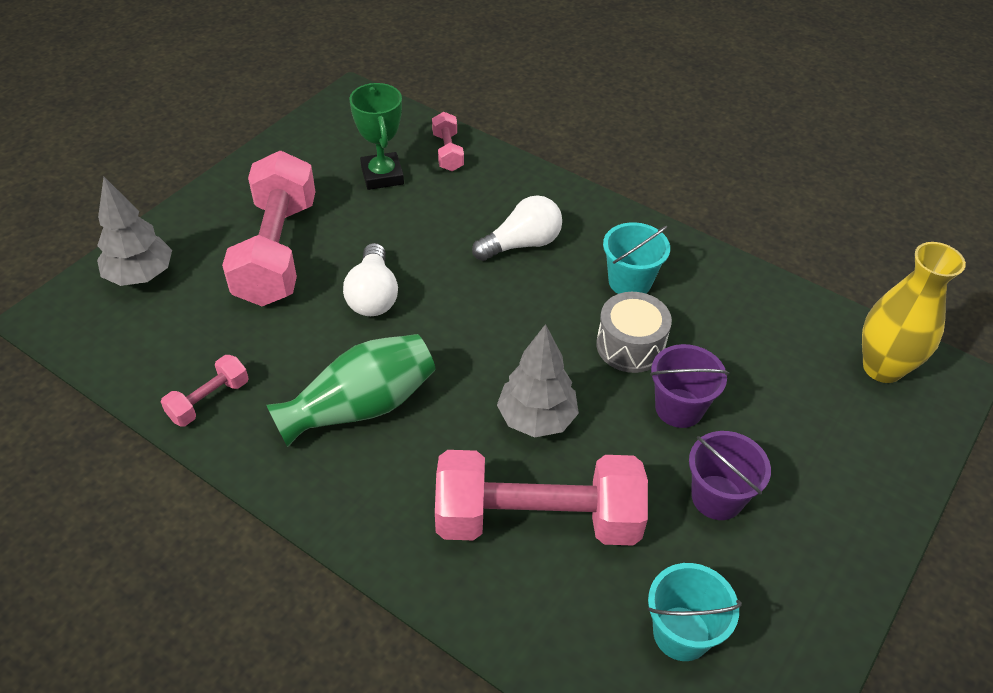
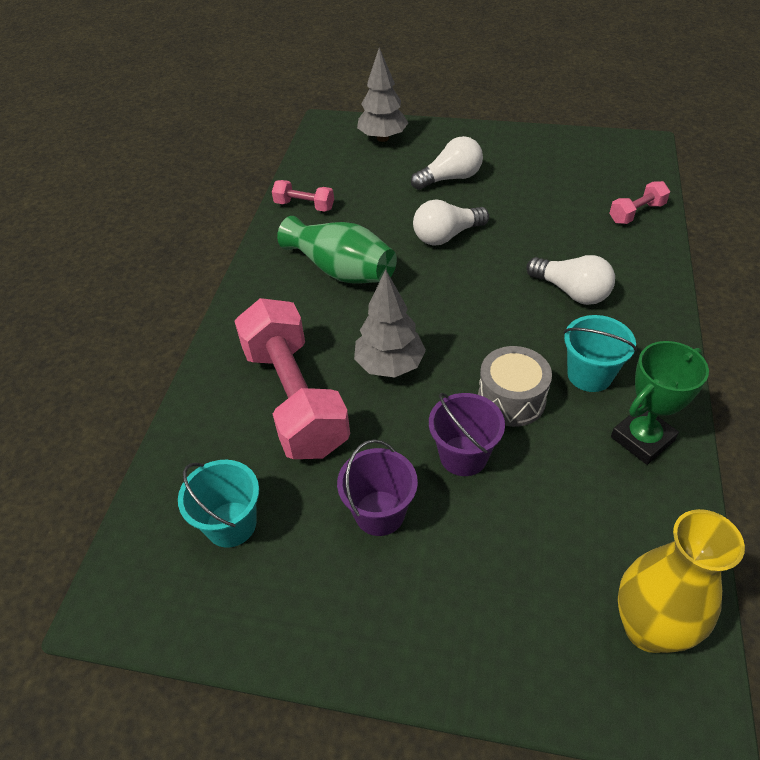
camera: 70 degrees right, 0 degrees up
(277, 251) = (450, 178): pink dumbbell -> white light bulb
(382, 175) = (573, 192): green trophy -> green trophy (642, 439)

